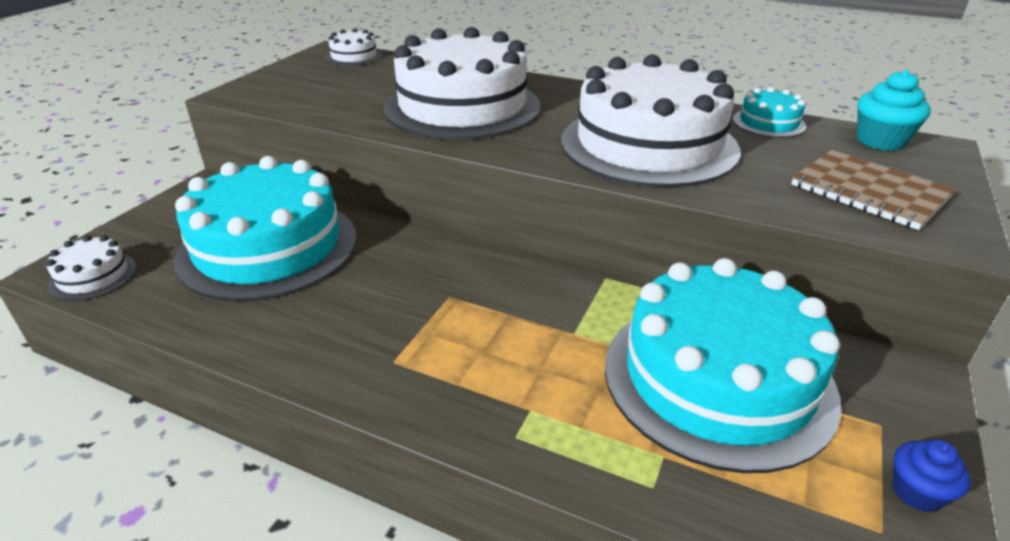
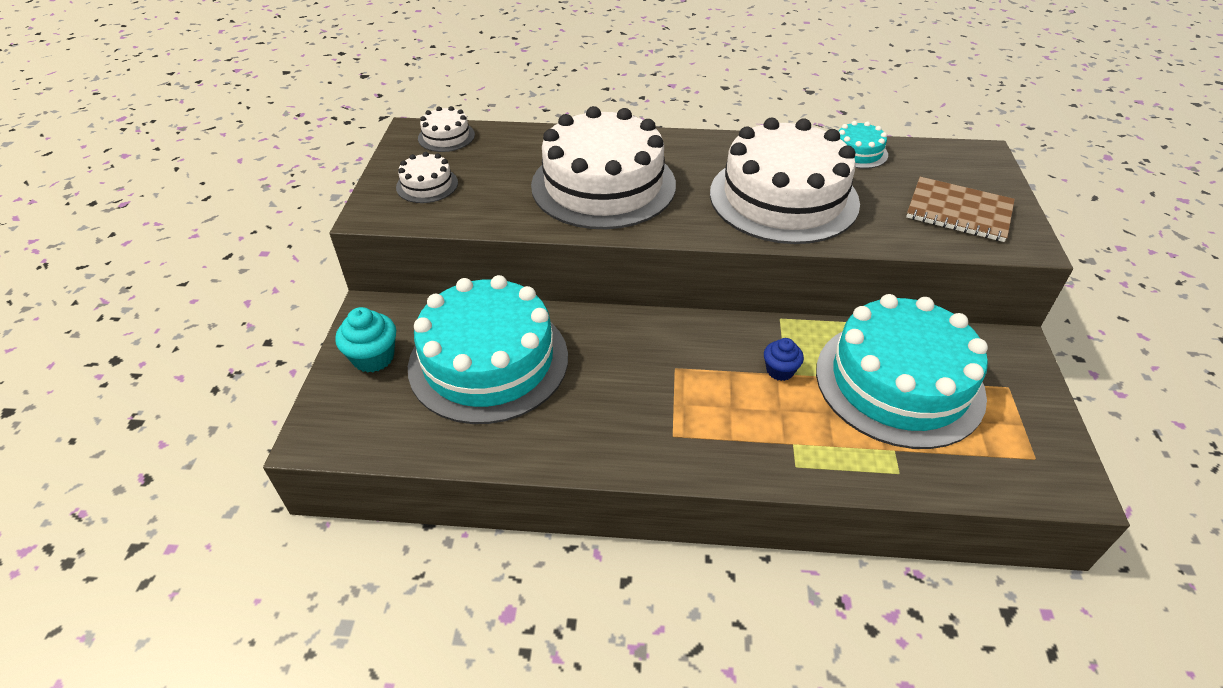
camera: 20 degrees left, 10 degrees up
(93, 276) = (354, 433): white cake -> white cake (427, 185)
(880, 141) = (944, 156): turquoise cupcake -> turquoise cupcake (373, 357)
(917, 492) = (1044, 427): blue cupcake -> blue cupcake (780, 370)

